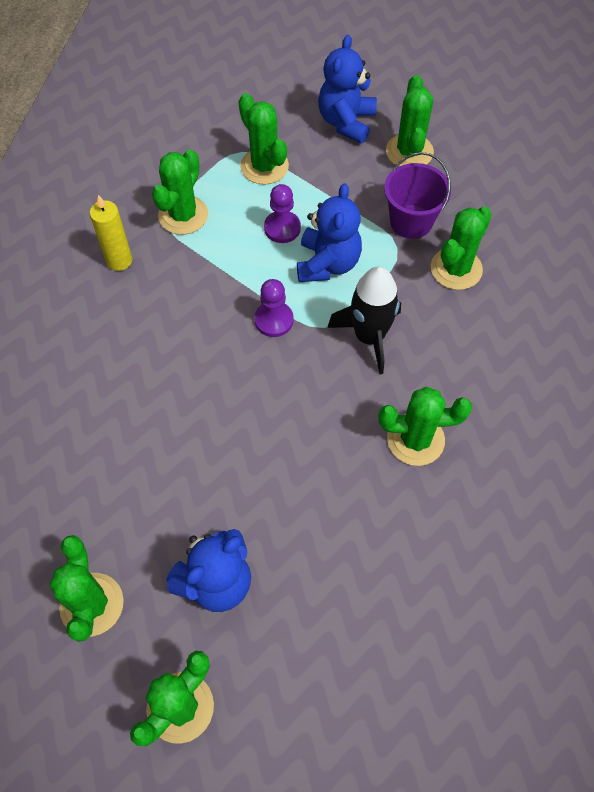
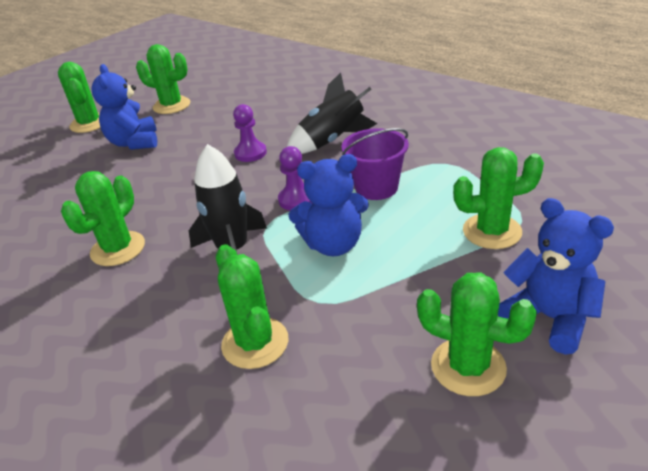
camera: 120 degrees right, 25 degrees down
(119, 260) = (413, 137): yellow candle -> none
(148, 335) = (332, 141): none -> black rocket
(183, 215) = (447, 172): green cactus -> none
(282, 228) = (397, 225): purple pawn -> purple pawn (250, 153)
(327, 263) = (333, 245): blue teddy bear -> blue teddy bear turned 45 degrees counterclockwise
(411, 221) = (347, 326): purple bucket -> purple bucket (376, 187)

